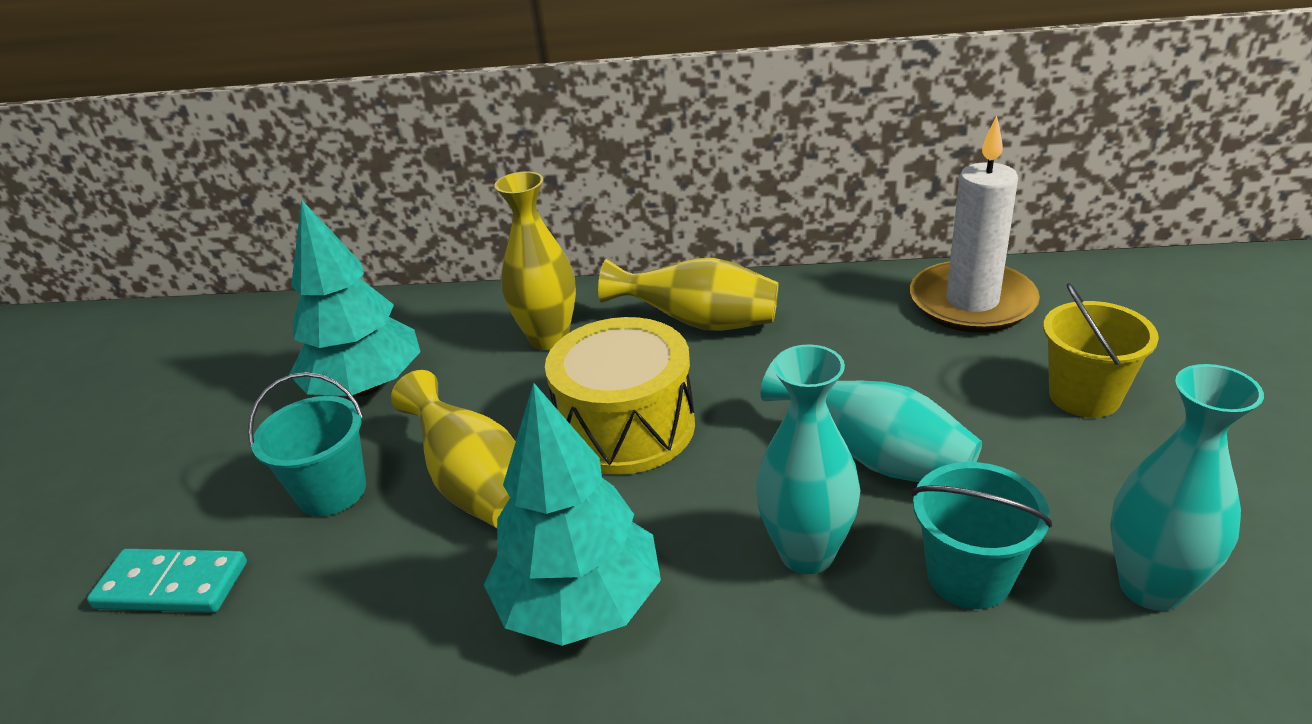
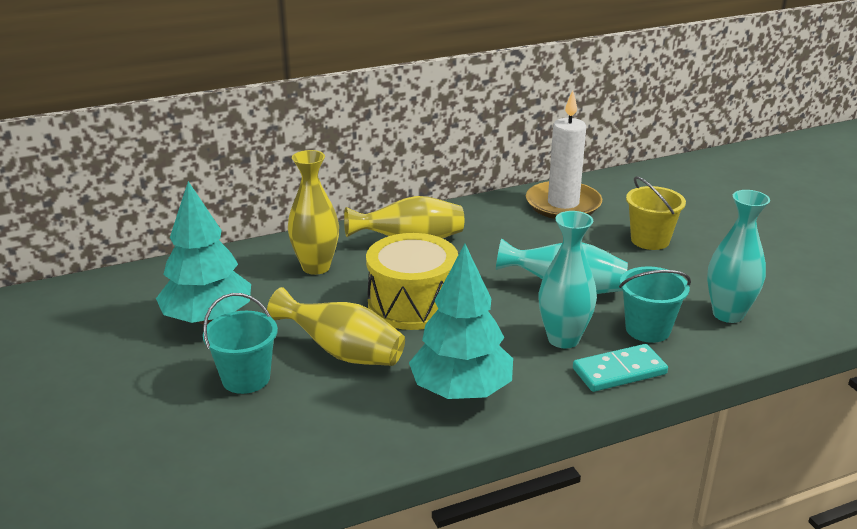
camera: 30 degrees left, 5 degrees down
(172, 585) = (182, 451): turquoise domino -> turquoise domino (619, 371)

